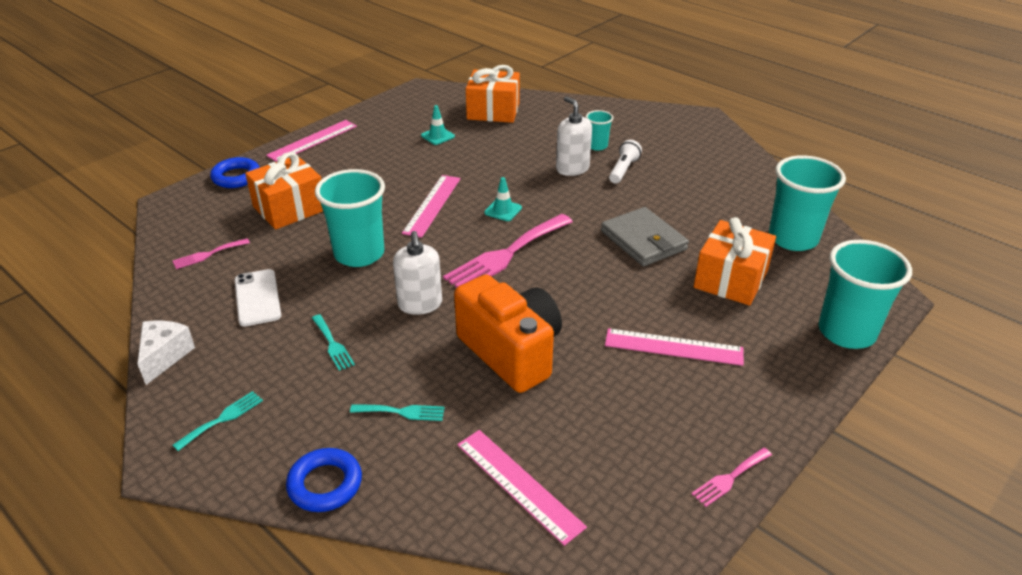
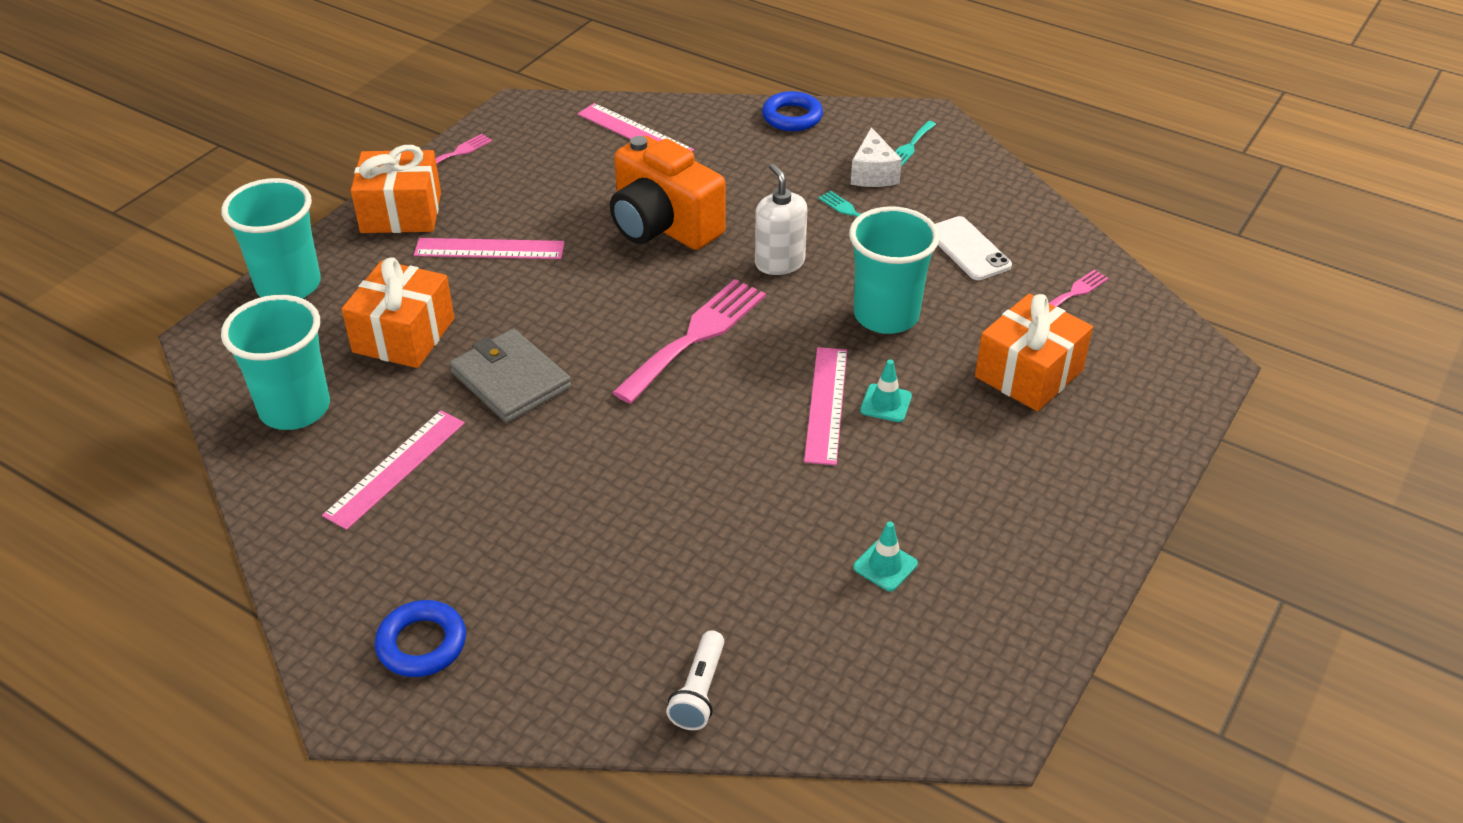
camera: 170 degrees right, 5 degrees up
(165, 356) = (1011, 185): white cheese -> white cheese (873, 174)
(236, 177) = (1157, 421): blue ring -> blue ring (422, 644)
(312, 140) = (1103, 522): pink ruler -> pink ruler (395, 468)
(402, 412) = (752, 167): turquoise fork -> none
(493, 111) = (804, 663): orange gift -> orange gift (401, 212)
(503, 210) = (718, 408): turquoise traffic cone -> turquoise traffic cone (886, 403)
(572, 168) = (622, 511): white soap dispenser -> none
(597, 146) = (581, 578): turquoise cup -> none
(623, 170) = (533, 519): white flashlight -> white flashlight (699, 692)

